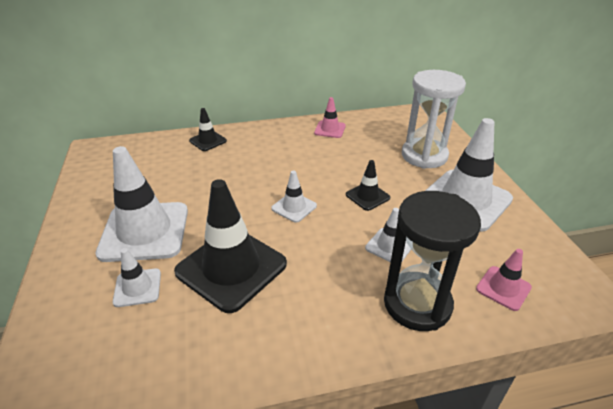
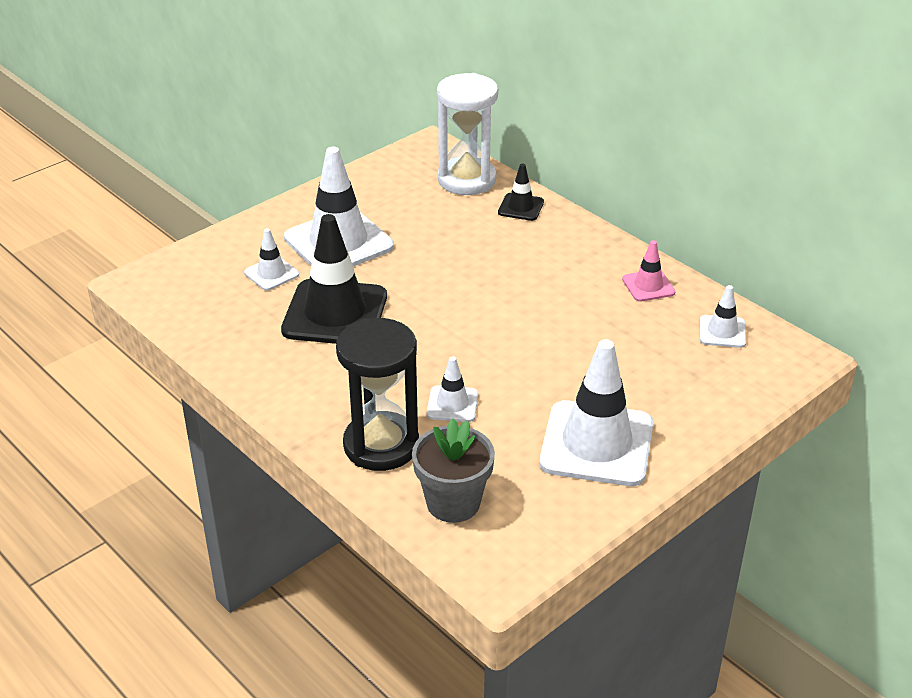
camera: 60 degrees right, 0 degrees up
(294, 207) = (457, 317): white traffic cone -> white traffic cone (722, 332)
(367, 196) = (528, 363): black traffic cone -> none
(424, 156) = (668, 385): white hourglass -> white hourglass (467, 180)
(503, 288) = (453, 503): pink traffic cone -> grey flower pot

